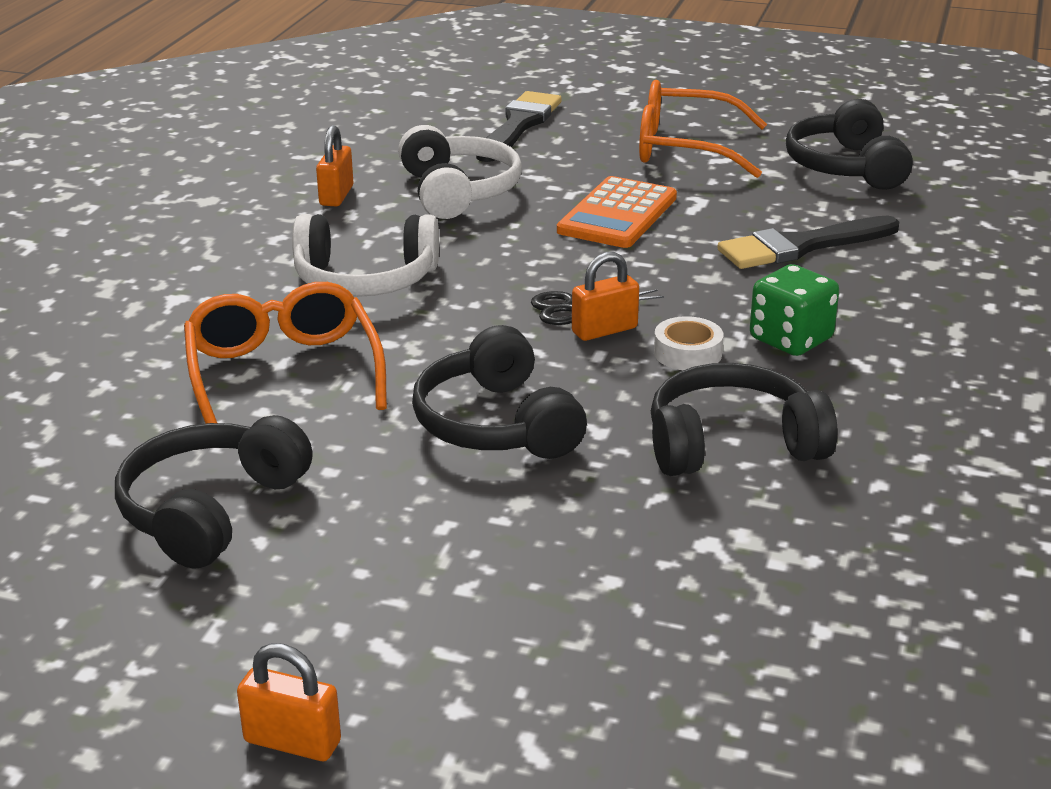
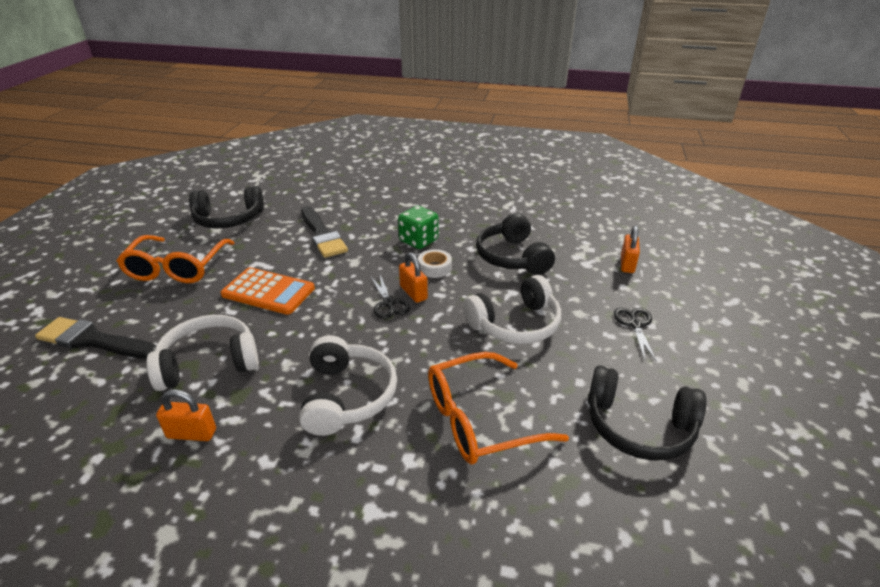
camera: 95 degrees left, 5 degrees up
(292, 742) = (780, 364): orange padlock -> orange padlock (627, 264)
(468, 565) = (635, 325): none -> black scissors
(497, 424) = (515, 324): black headphones -> white headphones

